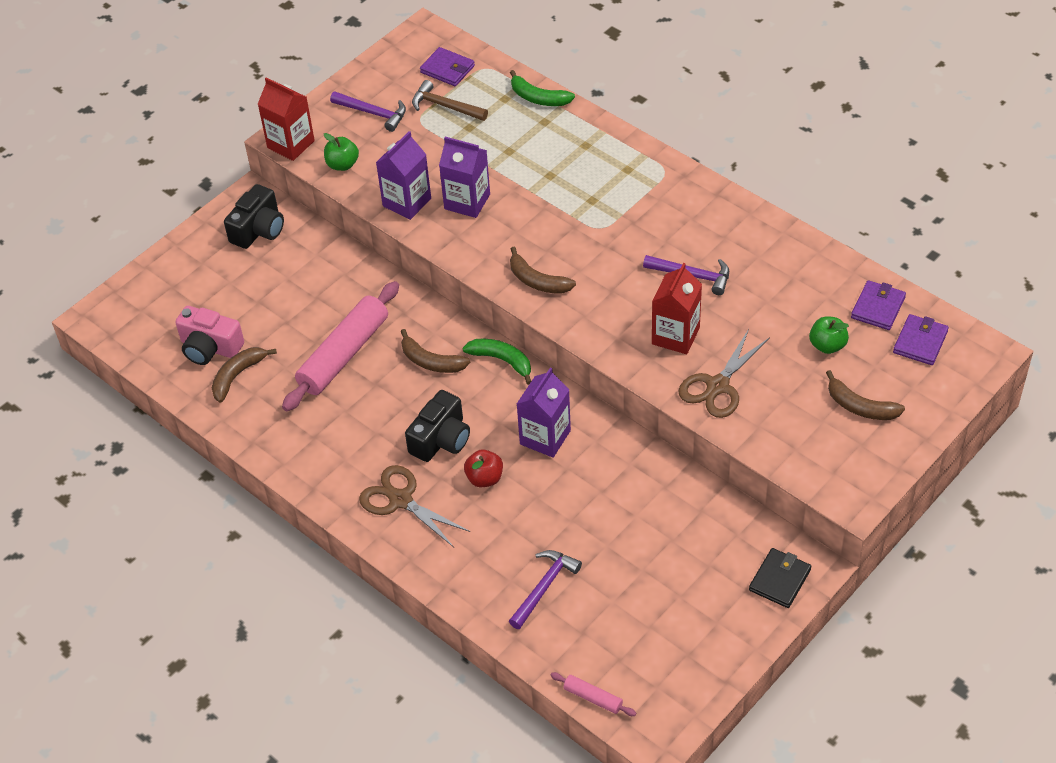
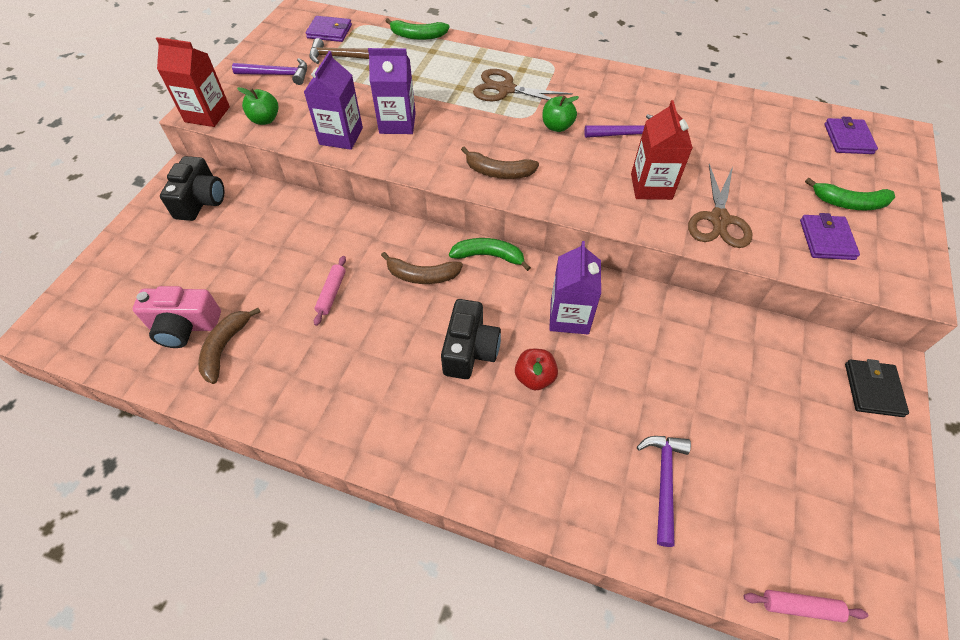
camera: 25 degrees left, 5 degrees up
(344, 354) = (332, 293): pink rolling pin -> pink rolling pin, size x0.44
(400, 500) = (460, 431): brown scissors -> brown scissors (505, 89)
(827, 345) = (780, 160): green apple -> green apple (557, 126)
(860, 407) = (849, 203): brown banana -> green banana
(878, 307) = (794, 122): purple wallet -> purple wallet (826, 239)

